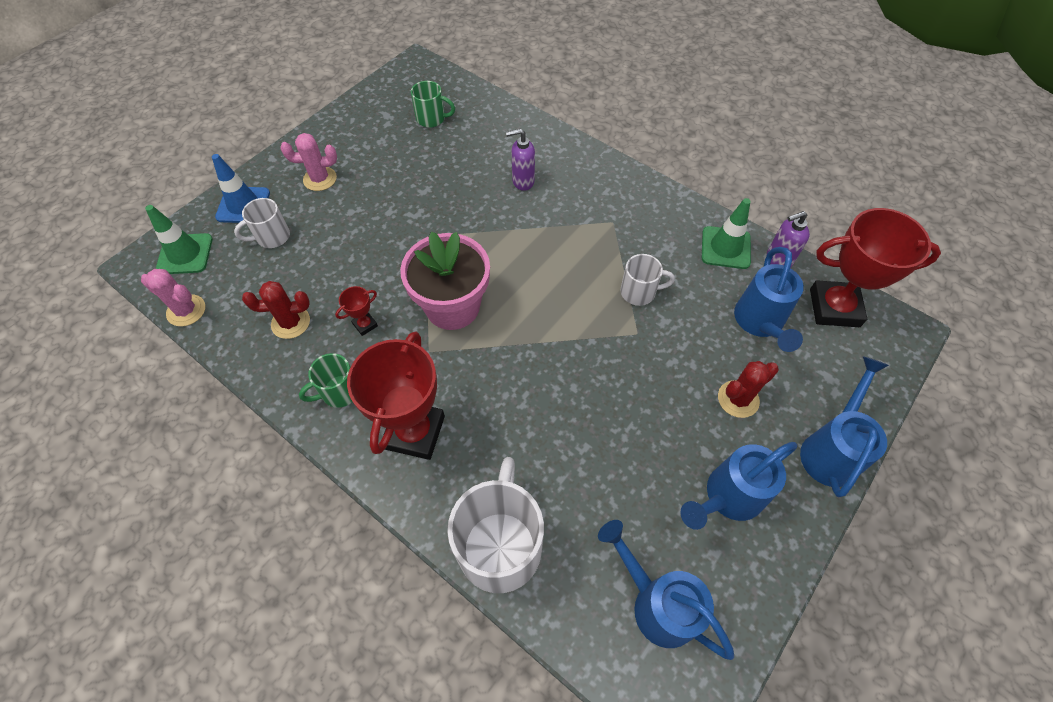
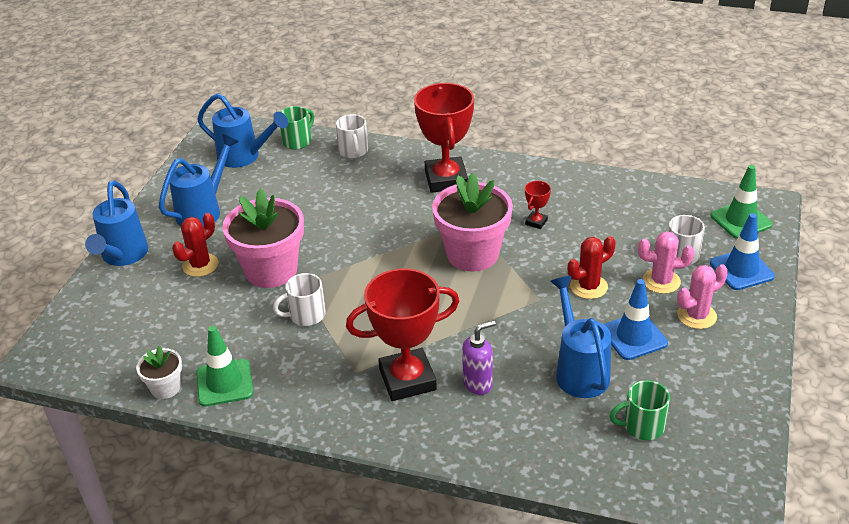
camera: 160 degrees right, 20 degrees down
(186, 310) = (688, 189): pink cactus -> pink cactus (661, 281)
(291, 322) = (597, 206): red cactus -> red cactus (588, 287)
(339, 391) = (519, 182): green mug -> green mug (298, 141)
(381, 179) = (633, 336): none -> blue traffic cone
(500, 545) = (353, 151): white mug -> white mug, size x0.52
(661, 361) = (271, 270): none -> pink flower pot
(759, 323) = (183, 324): blue watering can -> blue watering can (579, 370)
(778, 260) = (165, 388): purple soap dispenser -> white flower pot
(834, 308) = (107, 359): red trophy -> red trophy (407, 379)

